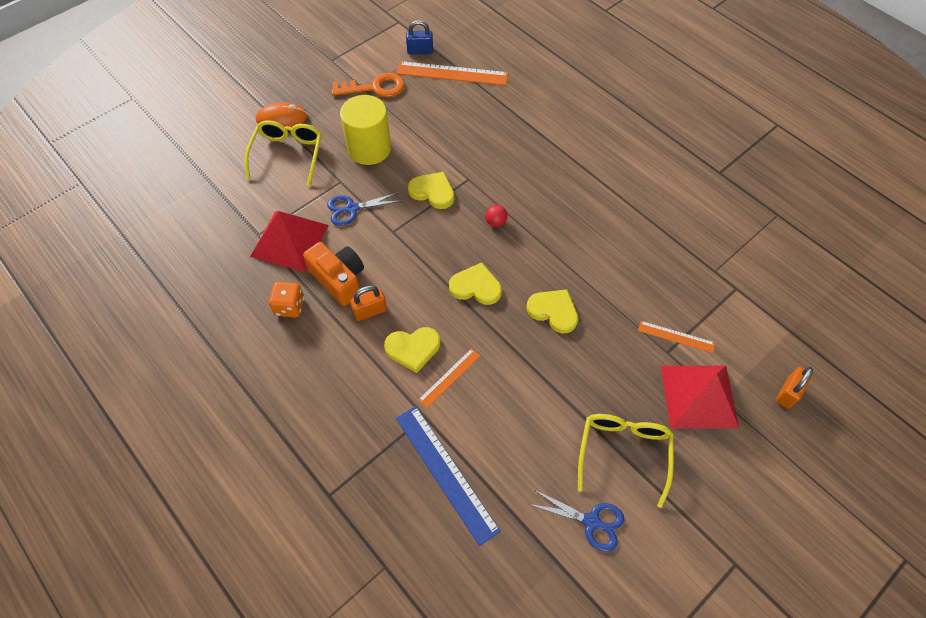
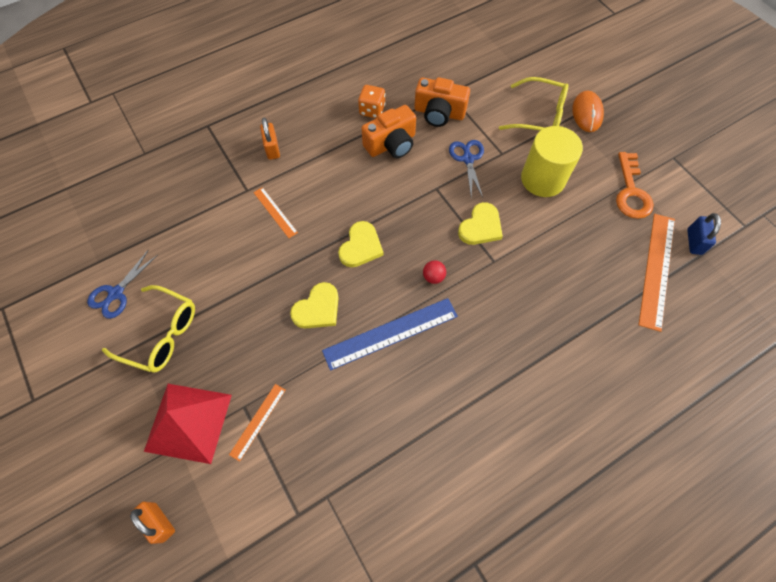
camera: 100 degrees right, 5 degrees up
(290, 240) = (439, 113): red pyramid -> orange camera
(370, 311) = (354, 163): orange padlock -> orange padlock (272, 149)
(413, 348) = (310, 189): yellow heart -> none
(445, 472) = (196, 198): blue ruler -> blue ruler (390, 333)

